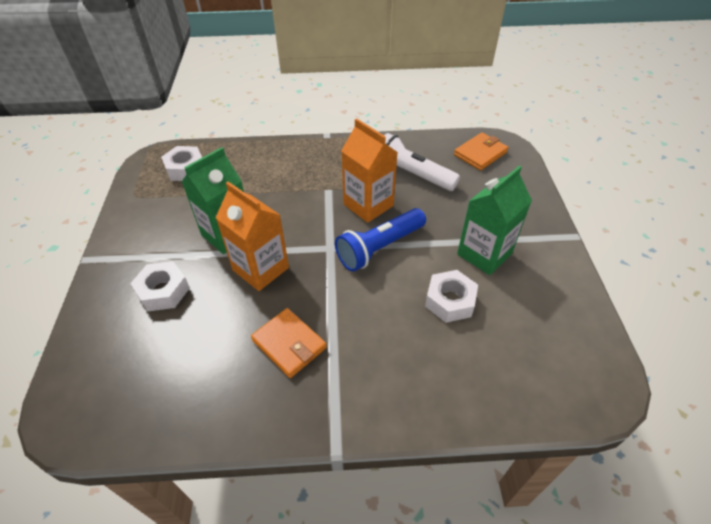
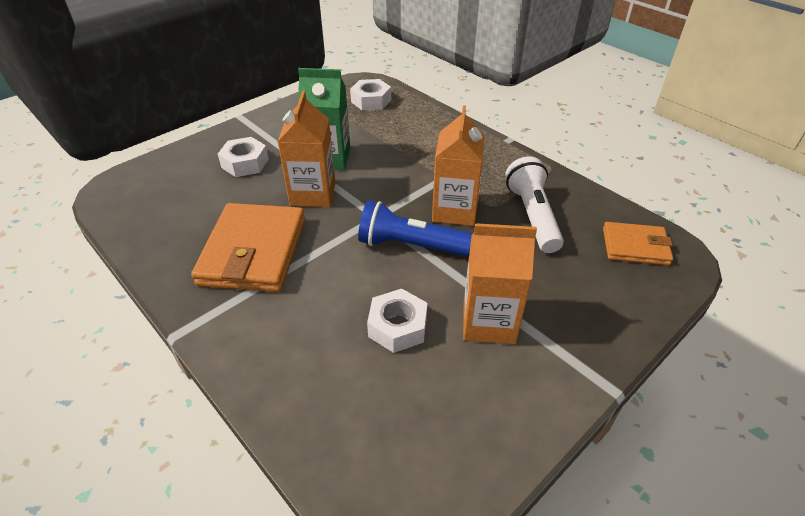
camera: 50 degrees right, 5 degrees down
(289, 344) = (253, 251): orange wallet -> orange wallet, size x1.76
(484, 254) = (488, 322): green carton -> orange carton

